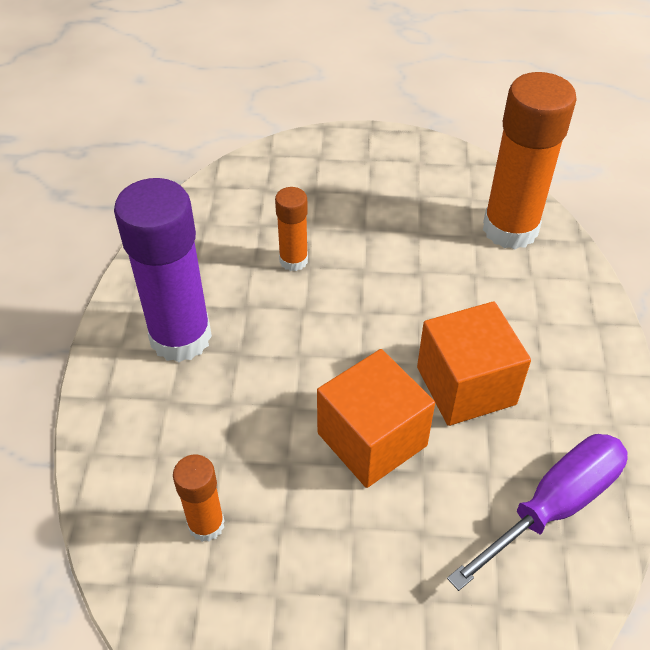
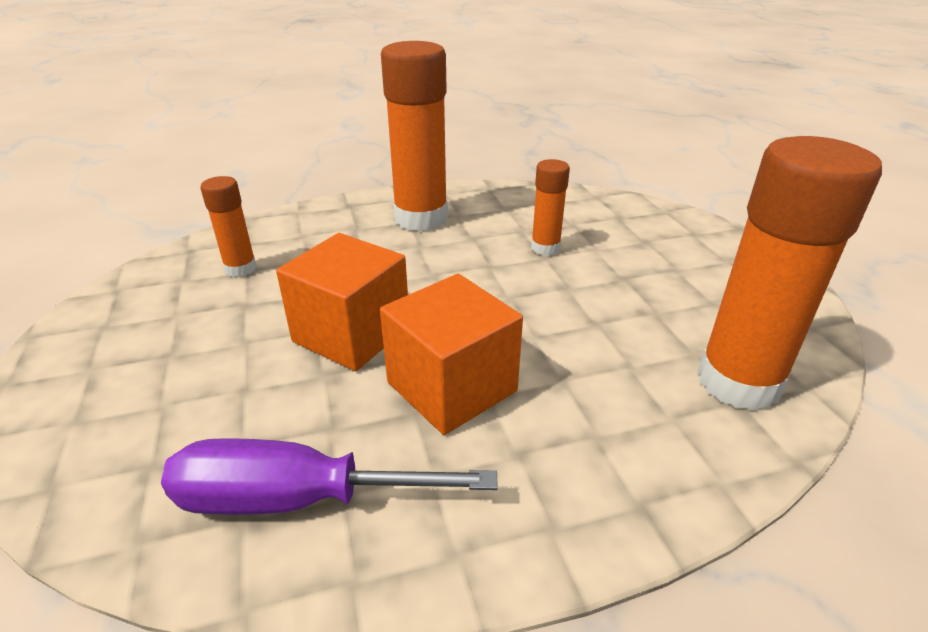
camera: 70 degrees right, 15 degrees down
(180, 337) = (421, 218): purple glue stick -> orange glue stick
(554, 506) = (296, 499): purple screwdriver -> purple screwdriver turned 150 degrees clockwise

